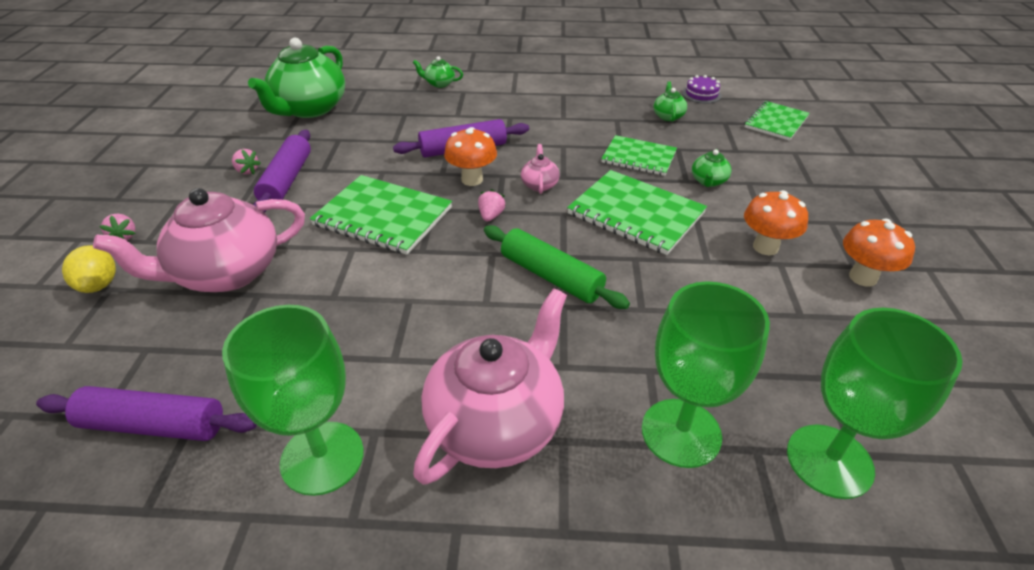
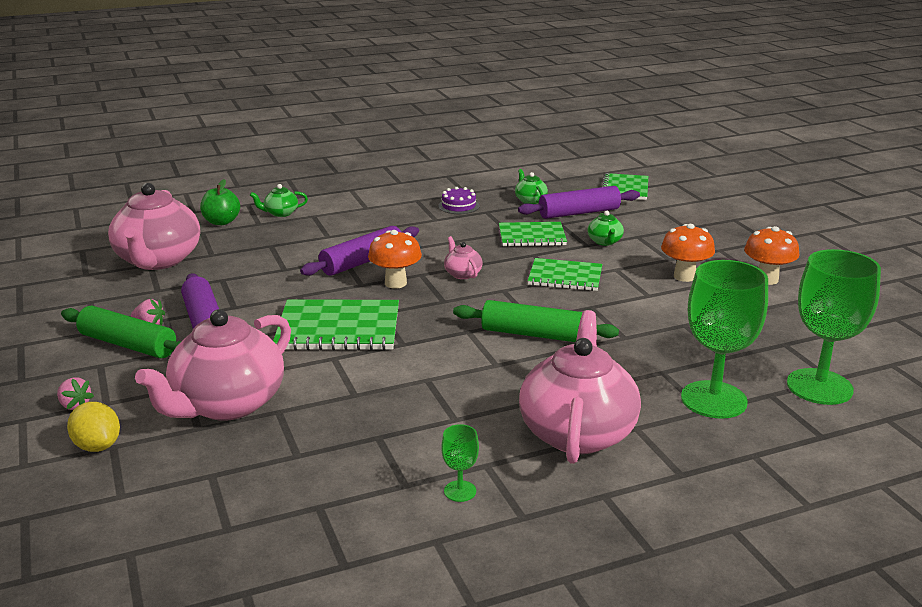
camera: 25 degrees left, 15 degrees down
(154, 424) = (285, 517): purple rolling pin -> purple rolling pin (579, 213)
(214, 186) = (127, 345): none -> green rolling pin
(309, 109) = (158, 260): green teapot -> pink teapot
(322, 457) = (460, 491): green goblet -> green goblet, size x0.44
(387, 82) = (221, 222): none -> green apple
(491, 216) = (440, 305): pink strawberry -> none
(635, 214) = (565, 277): green notebook -> green notebook, size x0.66
(701, 94) = (545, 178): purple cake -> purple cake (458, 206)

